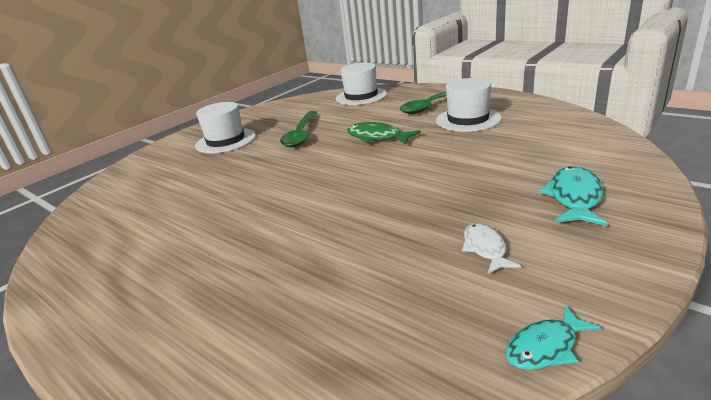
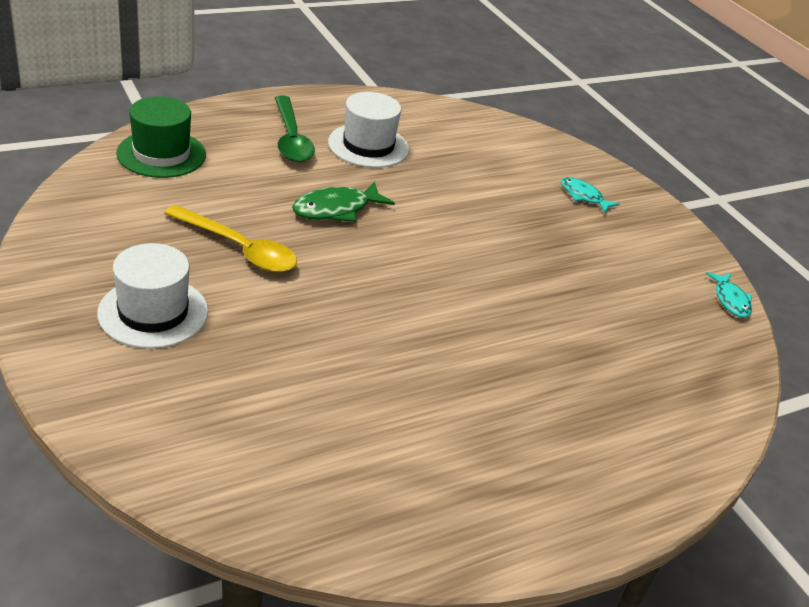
camera: 75 degrees left, 10 degrees up
(301, 135) = (239, 248): green spoon -> yellow spoon
(361, 96) = (161, 154): white hat -> green hat
(485, 248) = (618, 266): white fish -> none
(574, 198) = (583, 196): turquoise fish -> turquoise fish, size x0.66

